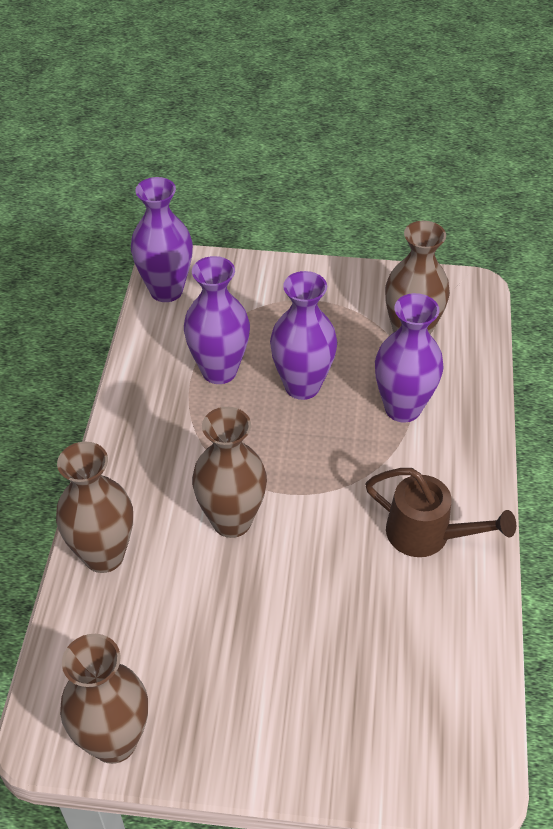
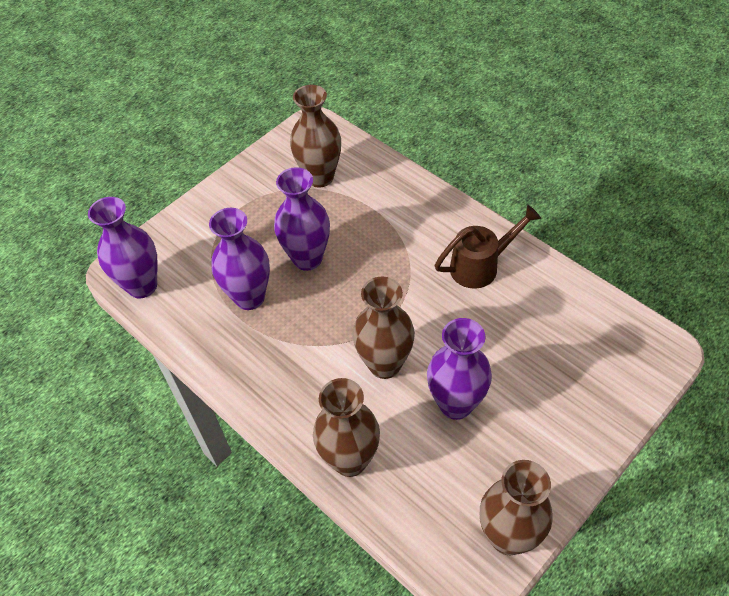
camera: 50 degrees left, 5 degrees up
(402, 408) = (374, 218): purple vase -> purple vase (455, 404)

